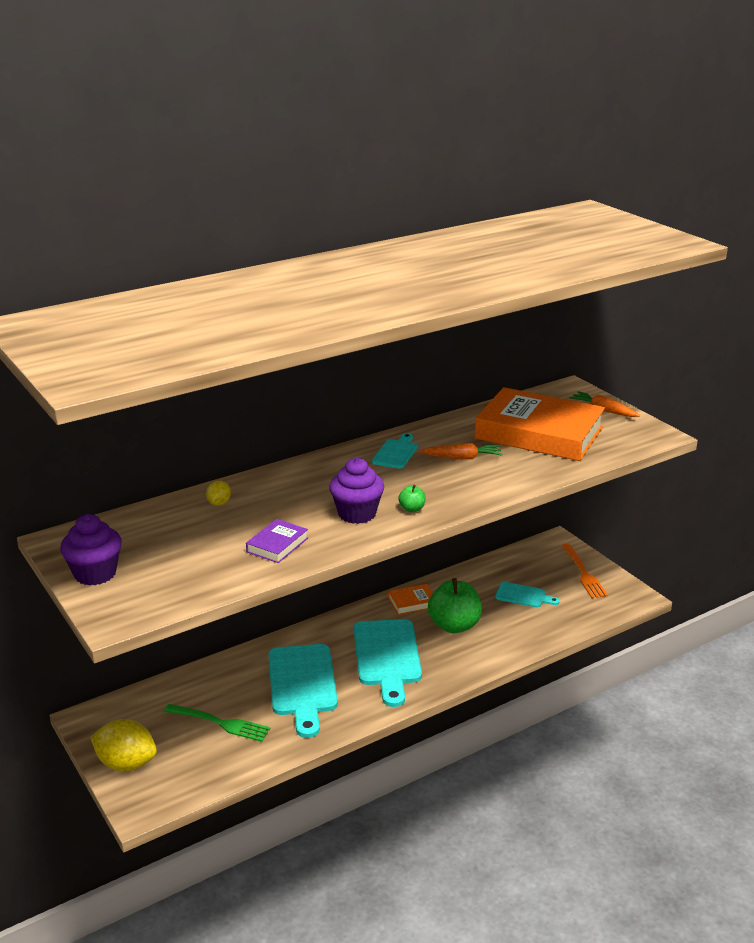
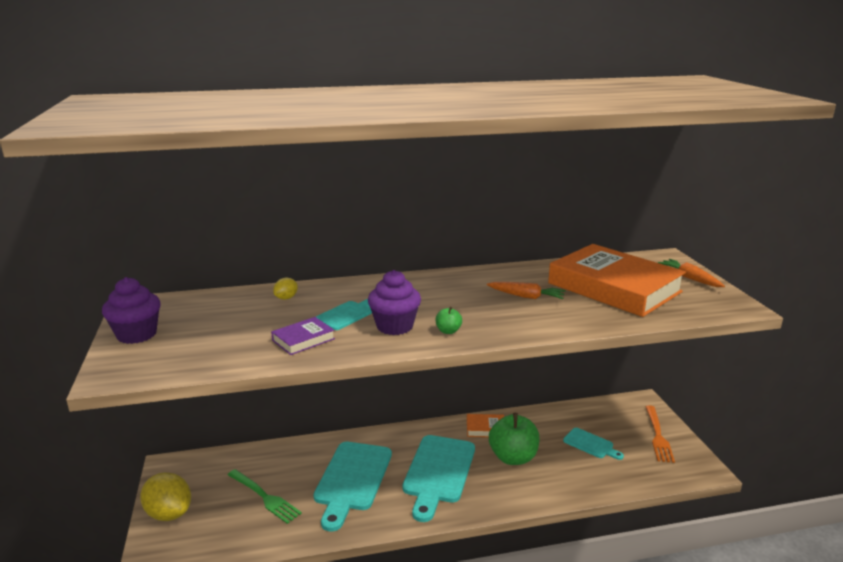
camera: 20 degrees right, 5 degrees down
(396, 453) = (468, 284): turquoise cutting board -> turquoise cutting board (346, 315)

